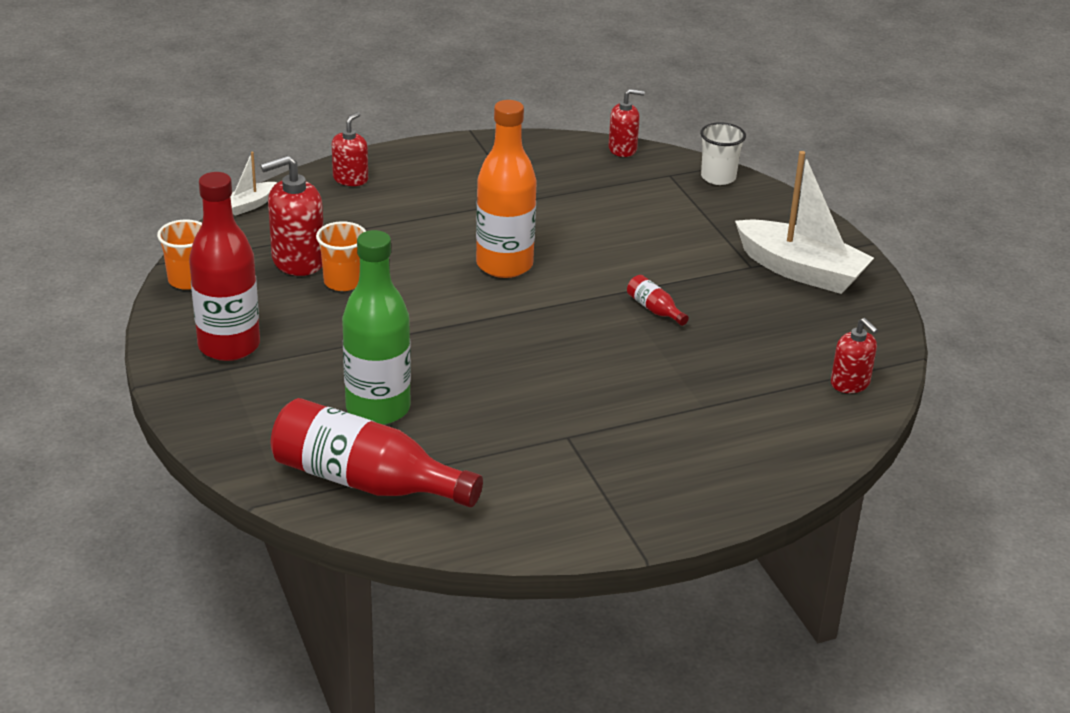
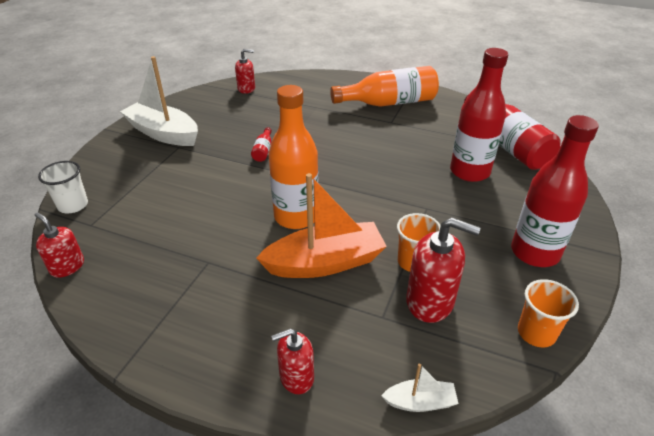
camera: 135 degrees left, 5 degrees up
(378, 409) = (469, 172): green bottle -> red bottle
(422, 245) = (325, 263): none -> orange boat
(618, 472) = (389, 103): none -> orange bottle
(801, 271) = (163, 133): white boat -> white boat turned 45 degrees counterclockwise
(850, 383) = (246, 89): red soap dispenser -> red soap dispenser turned 75 degrees clockwise

